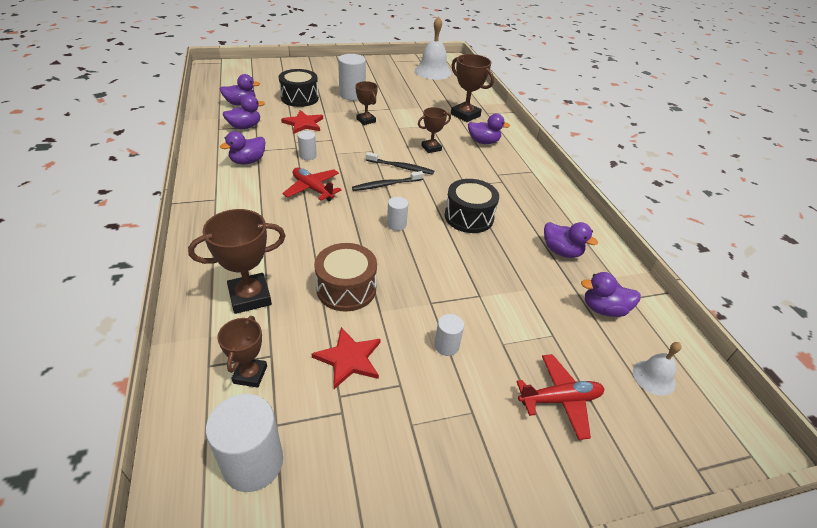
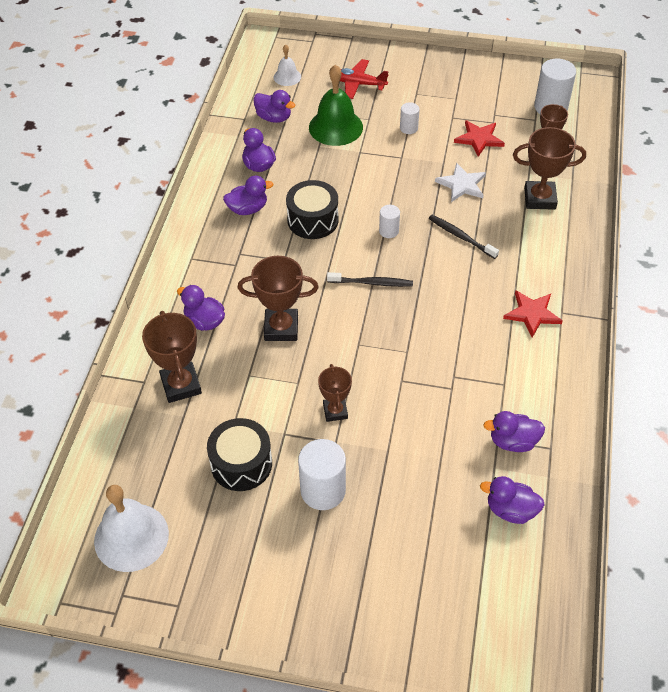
camera: 150 degrees left, 10 degrees up
(248, 161) = (519, 365): purple duck -> purple duck (248, 209)
(299, 98) = (413, 503): black drum -> black drum (241, 464)
(303, 124) = (428, 427): red star -> red star (532, 314)
(308, 156) = (443, 355): white cylinder -> none
(312, 189) = (455, 298): red plane -> none
(346, 289) = (462, 184): brown drum -> white star
(401, 167) = (339, 305): black toothbrush -> black toothbrush (461, 236)
(431, 148) = (281, 328): brown trophy -> brown trophy, size x1.59
(529, 319) = (335, 127): none -> green bell

